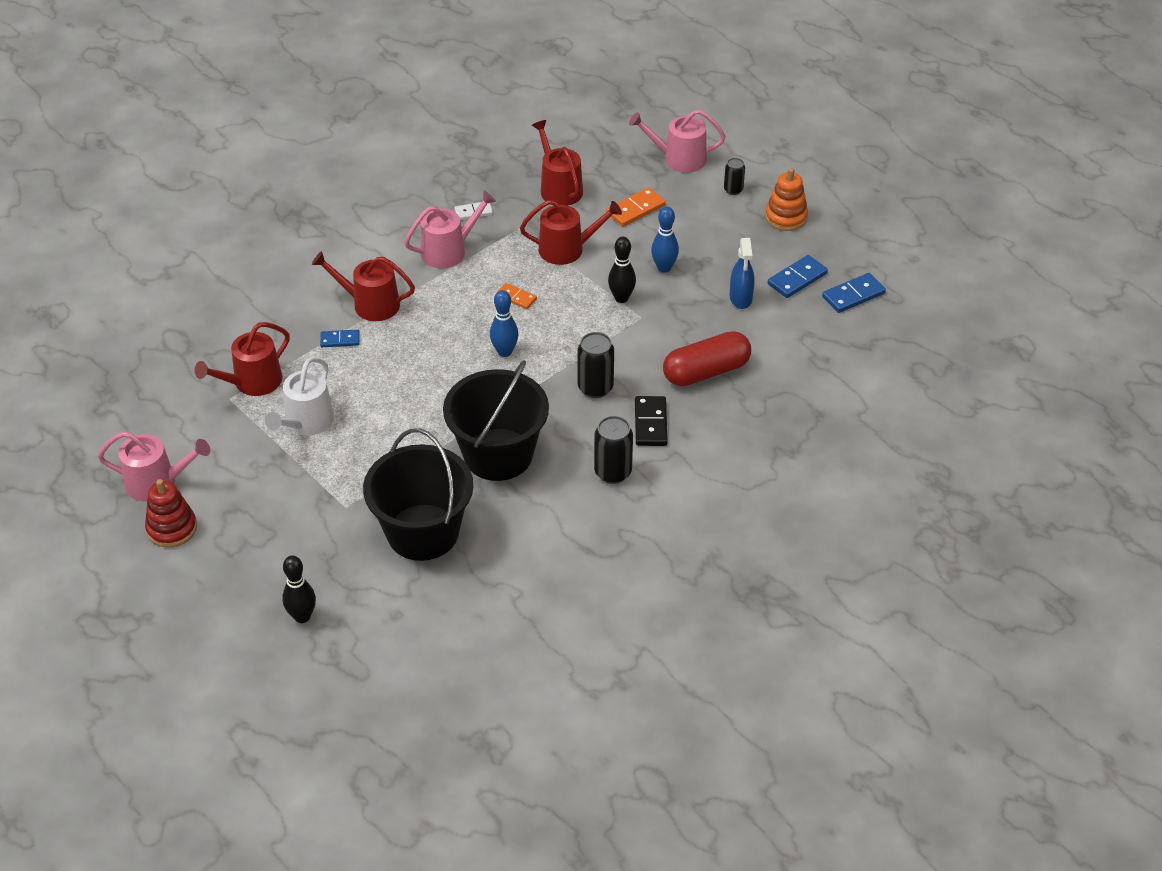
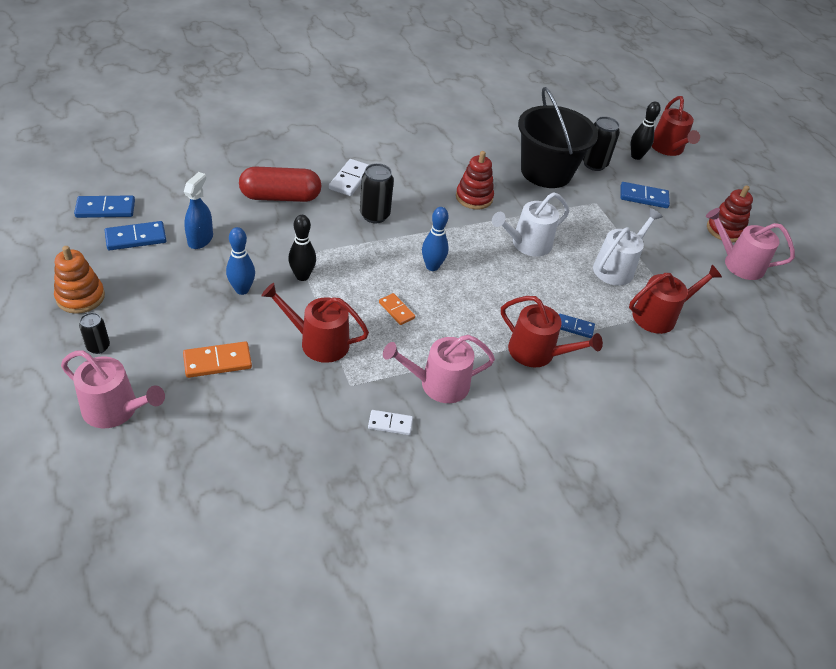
camera: 165 degrees left, 0 degrees up
(284, 542) = (643, 197): none -> blue domino
(414, 415) = (527, 244): none -> white watering can
(498, 454) = (474, 197): black bucket -> red stacking toy
(559, 188) = (278, 420): red watering can -> red watering can (668, 148)
(613, 472) = (398, 161): black can -> black can (594, 164)
(650, 423) = (350, 179): black domino -> white domino

